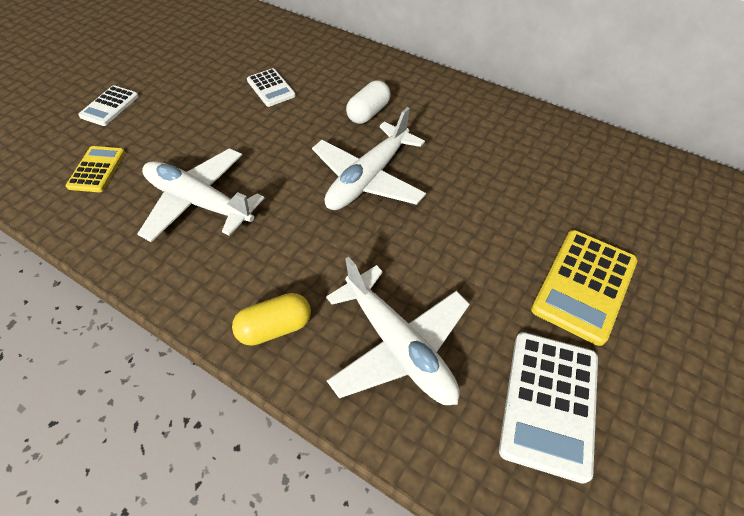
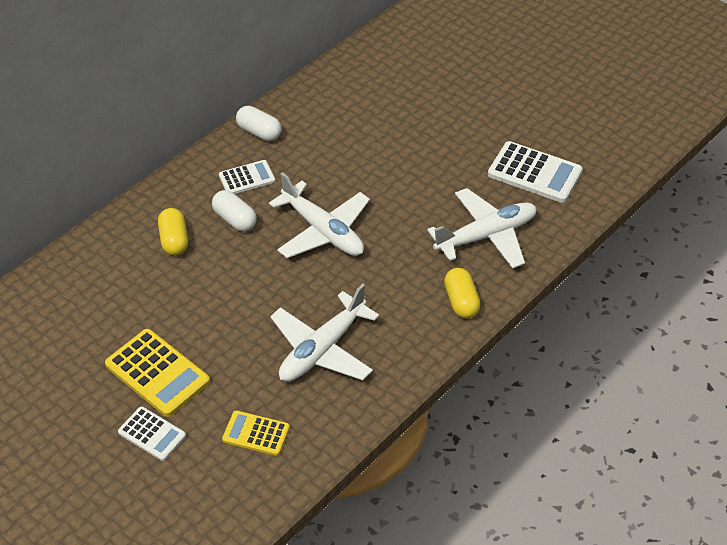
camera: 80 degrees left, 5 degrees down
(271, 88) = (169, 291): white calculator -> white calculator (247, 178)
(333, 81) = (174, 240): none -> yellow capsule
(497, 110) = (259, 132): none -> white capsule
(584, 285) = (455, 133): yellow calculator -> yellow calculator (157, 373)

